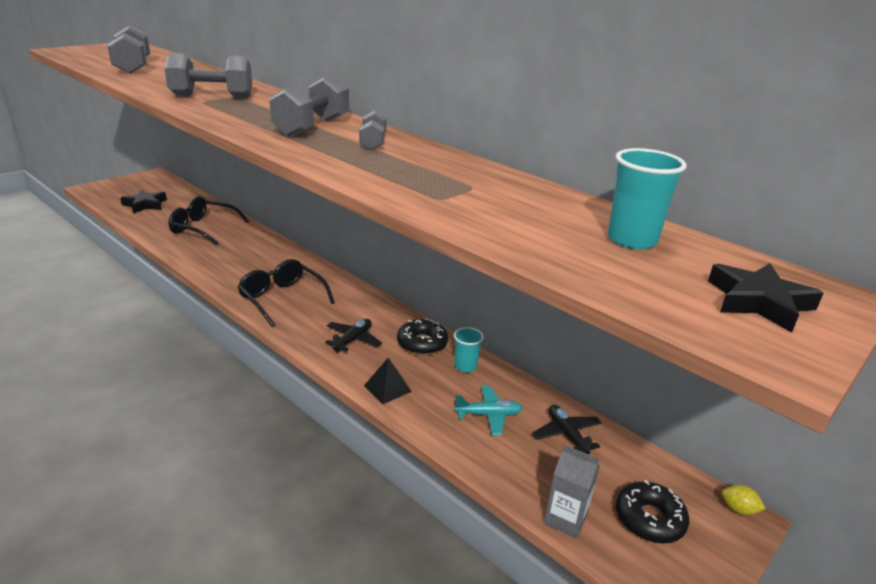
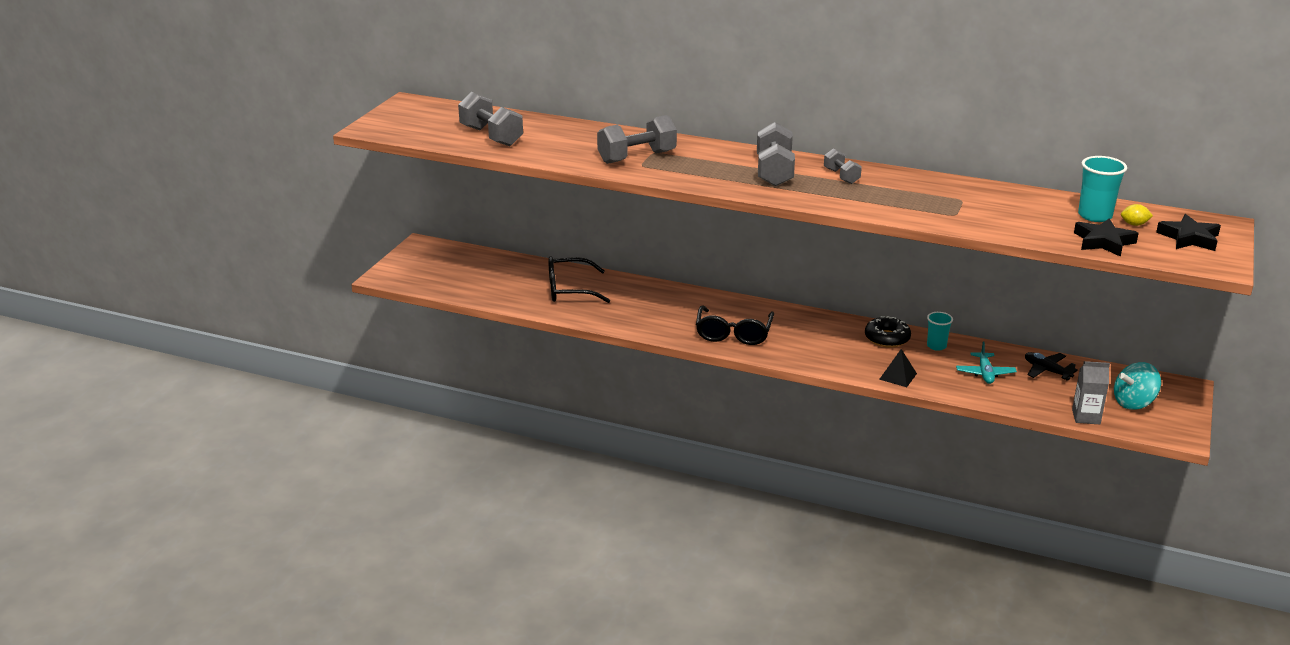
camera: 20 degrees left, 0 degrees up
(145, 205) = (472, 280): black star -> black star (1103, 242)
(282, 298) = (733, 334): black glasses -> black glasses turned 105 degrees counterclockwise
(353, 340) = (832, 350): black plane -> none
(488, 415) = (985, 373): turquoise plane -> turquoise plane turned 120 degrees clockwise
(649, 519) = (1133, 403): black donut -> turquoise spinning top
(738, 509) = (1180, 383): yellow lemon -> yellow lemon (1134, 224)

